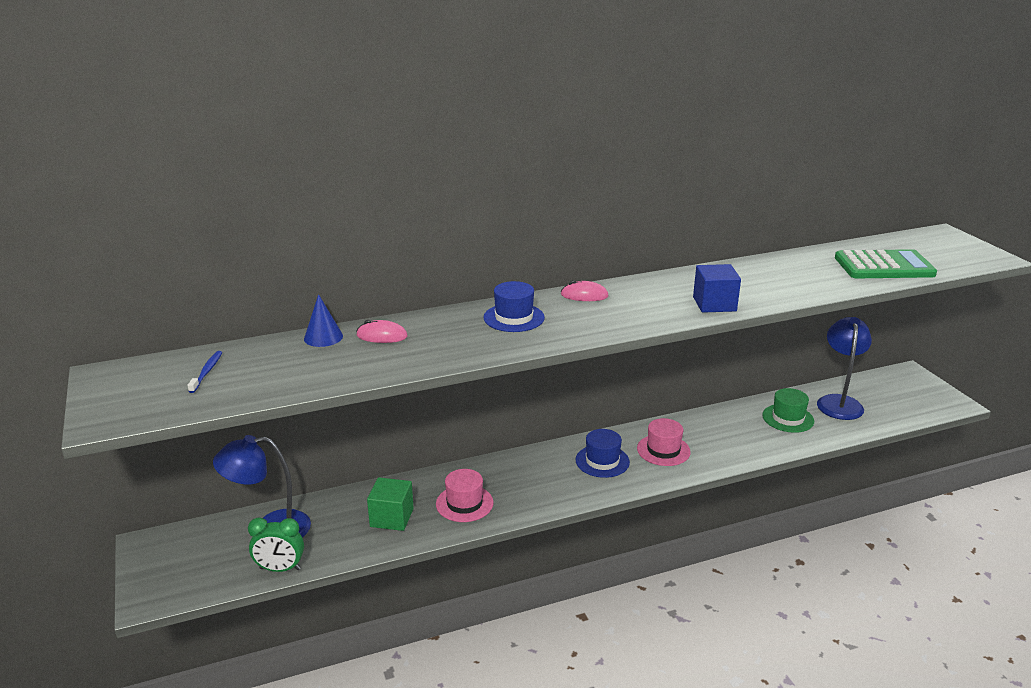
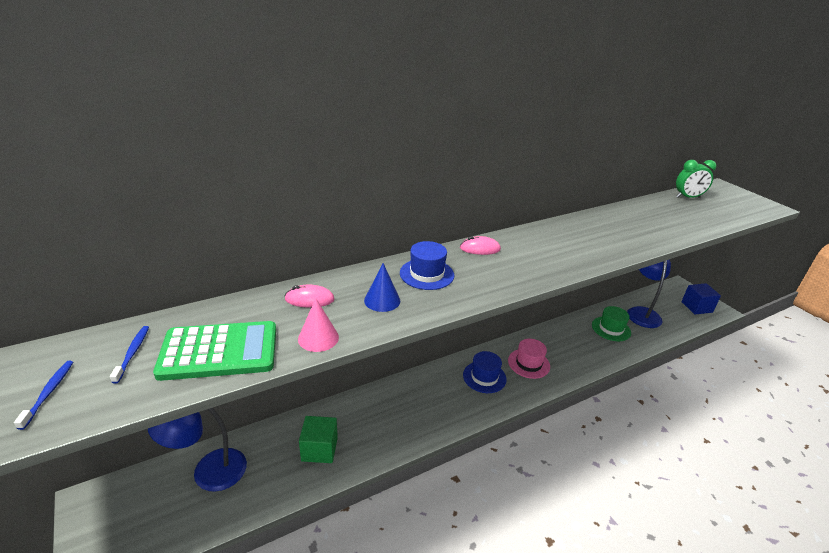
camera: 10 degrees left, 5 degrees up
(135, 396) = (49, 392): none -> blue toothbrush
(280, 569) = (221, 519): green clock -> green clock (688, 197)
(323, 337) = (252, 303): blue cone -> blue cone (382, 300)
(384, 367) = (318, 338): none -> pink cone
(464, 503) = (380, 428): pink hat -> none
(714, 304) = (589, 254): blue cube -> blue cube (696, 307)
(884, 266) = (698, 215): green calculator -> green calculator (219, 351)

